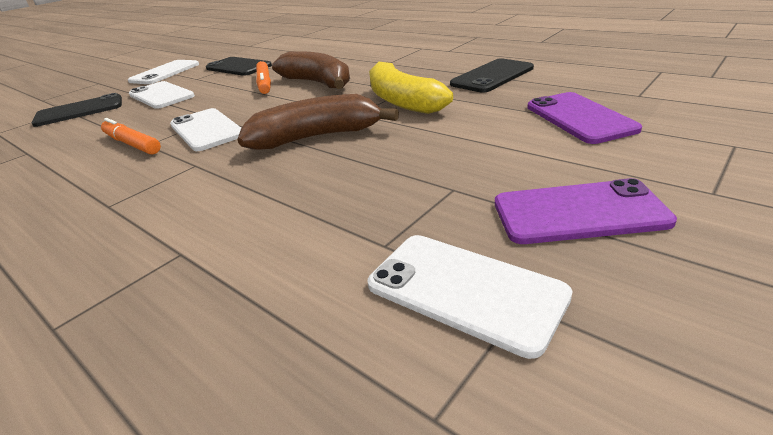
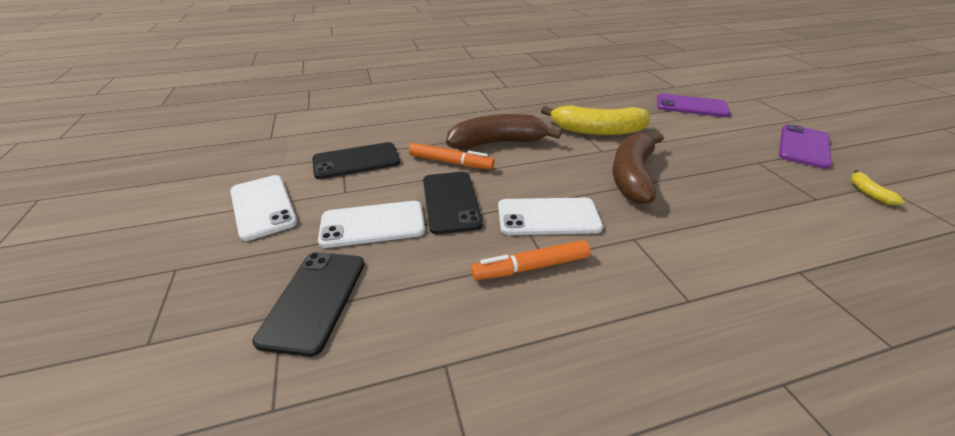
camera: 60 degrees left, 5 degrees up
(465, 290) = (868, 193): white phone -> yellow banana
(492, 76) = (591, 97): black phone -> black phone (451, 202)

